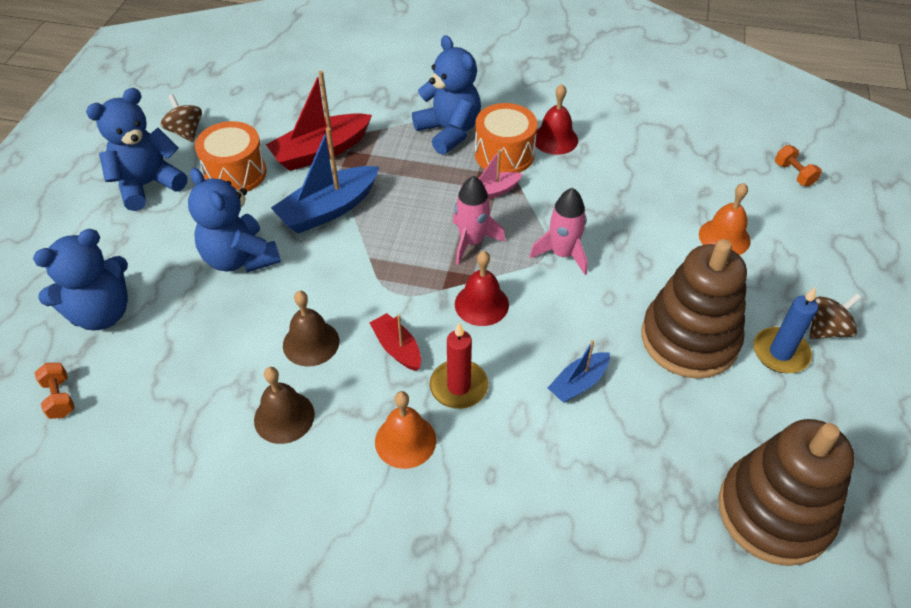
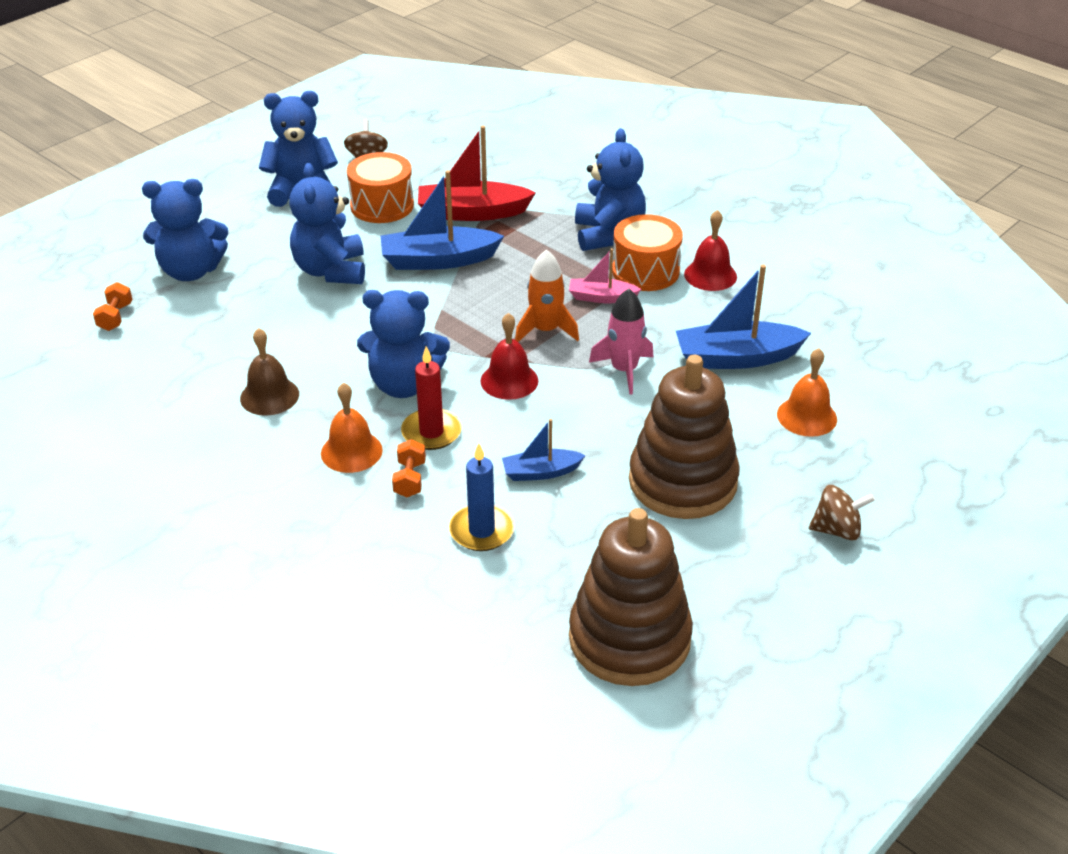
camera: 30 degrees right, 10 degrees down
(311, 343) = (336, 353): brown bell -> none
(397, 348) = (404, 384): red boat -> blue teddy bear
(472, 242) = (545, 330): pink rocket -> orange rocket
(634, 206) = (737, 358): none -> blue boat
(780, 353) = (766, 528): blue candle -> blue candle (481, 530)
(794, 174) = (946, 391): orange dumbbell -> orange dumbbell (410, 479)

